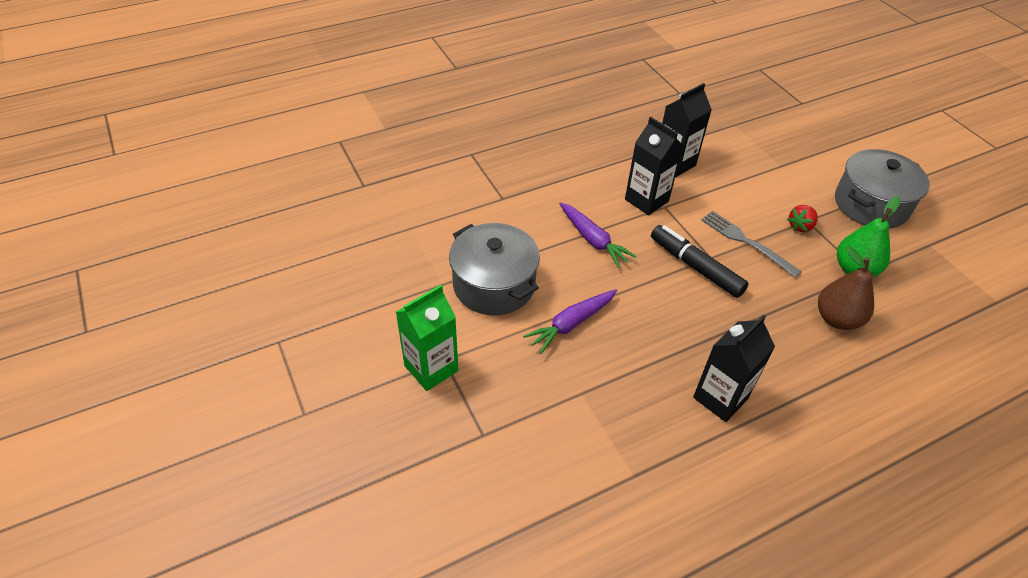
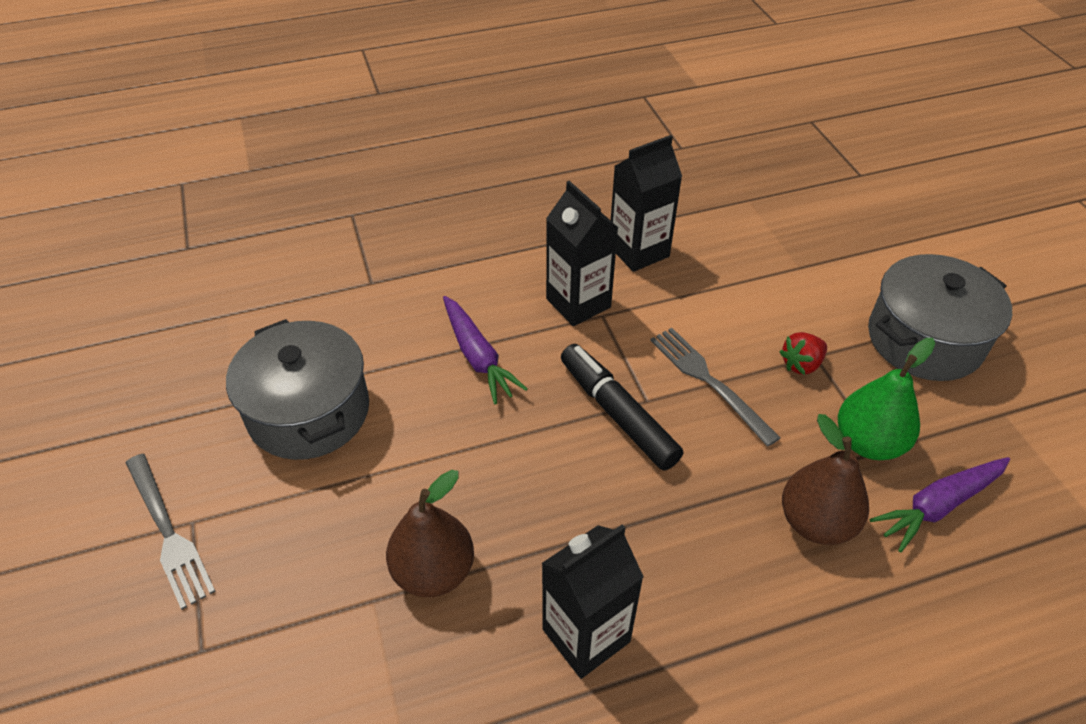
camera: 10 degrees right, 0 degrees up
(431, 368) = (168, 532): green carton -> grey fork
(571, 324) = (398, 485): purple carrot -> purple carrot (938, 505)
(613, 372) = (434, 571): none -> brown pear

